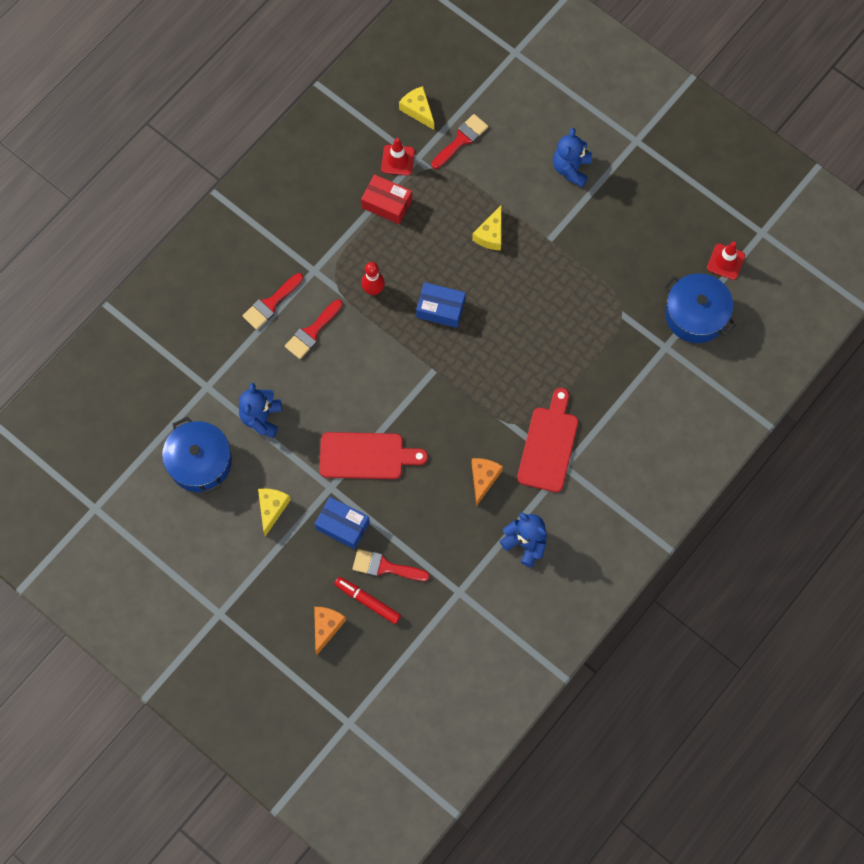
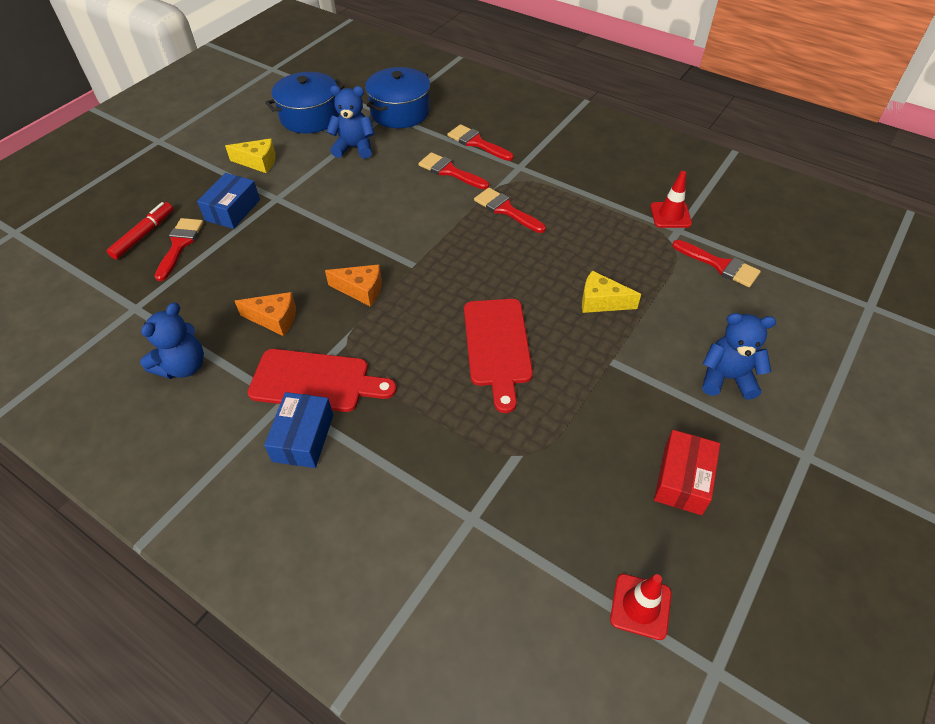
camera: 85 degrees right, 20 degrees down
(326, 627) = (123, 208): orange cheese -> orange cheese (361, 290)
(366, 456) = (310, 220): red cutting board -> red cutting board (497, 346)
(373, 290) = (506, 210): red bowling pin -> red brush
(387, 204) = (613, 211): red box -> red box (683, 480)
(418, 110) = (741, 226): yellow cheese -> none
(440, 309) = (492, 264): blue box -> blue box (303, 438)
(695, 315) = (533, 561): blue pot -> blue pot (400, 112)

